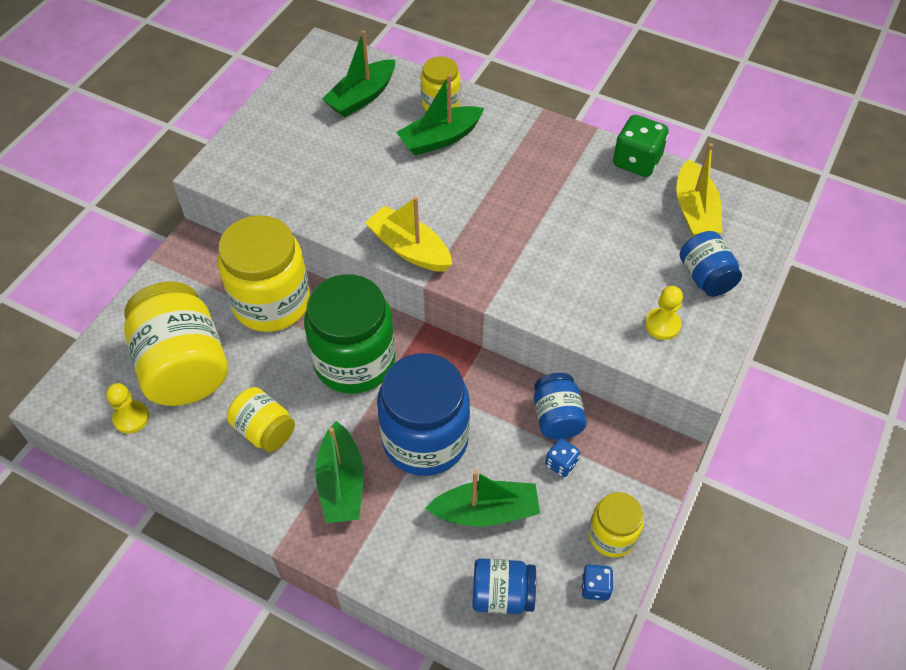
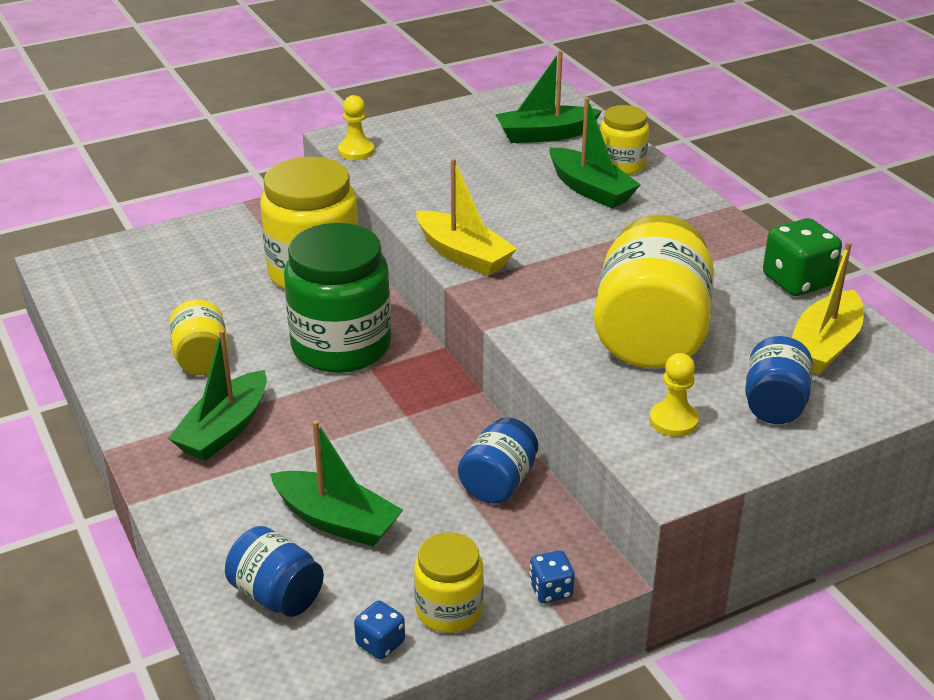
camera: 35 degrees right, 20 degrees down
(131, 418) = (103, 300): yellow pawn -> yellow pawn (356, 151)
(184, 366) = (187, 284): yellow jar -> yellow jar (651, 335)
(409, 249) = (463, 255): yellow boat -> yellow boat turned 150 degrees clockwise
(425, 439) = (341, 435): blue jar -> none
(440, 139) = (590, 189): green boat -> green boat turned 135 degrees counterclockwise
(561, 463) = (460, 522): blue dice -> blue dice (551, 590)

